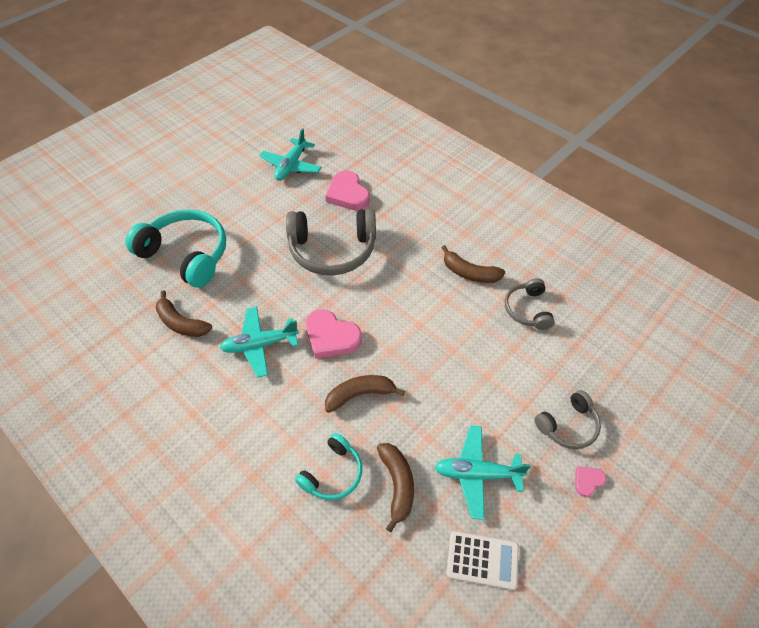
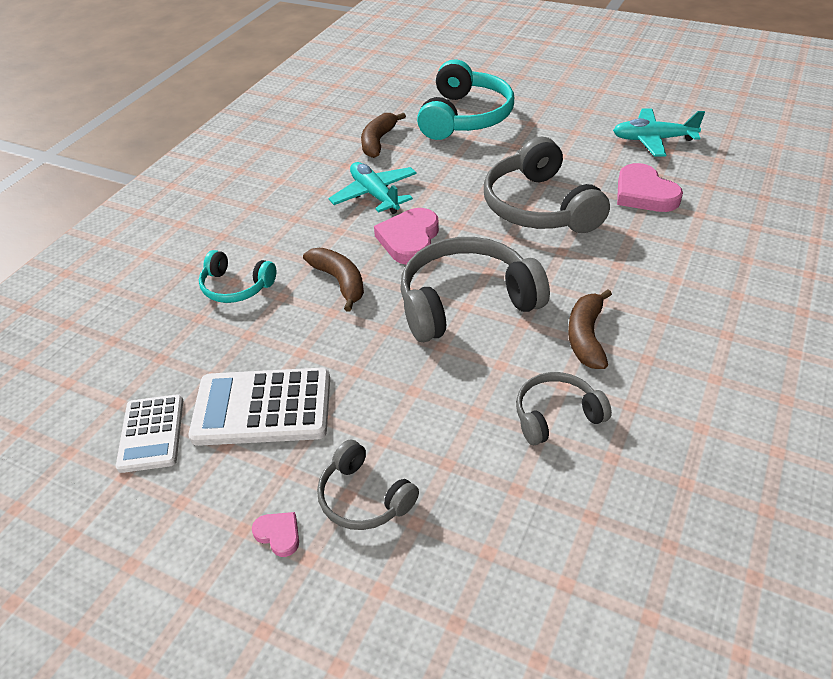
camera: 75 degrees right, 10 degrees down
(348, 194) = (644, 193): pink heart -> pink heart turned 75 degrees counterclockwise
(397, 485) = (233, 339): brown banana -> none
(414, 322) = (466, 302): none -> grey headphones
(477, 474) = (262, 407): turquoise plane -> white calculator

